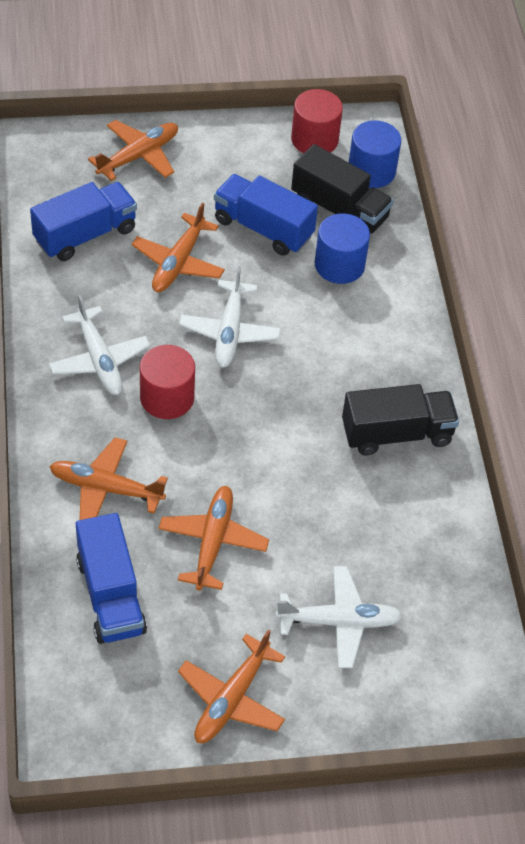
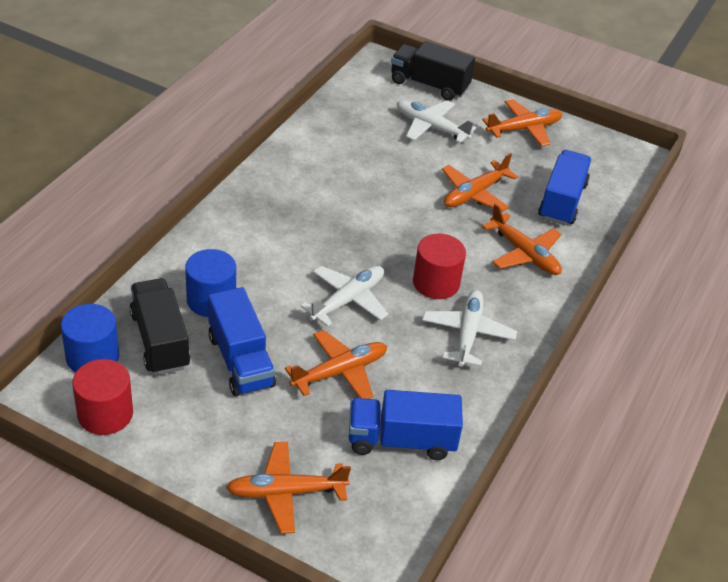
camera: 145 degrees left, 10 degrees down
(397, 434) = (296, 184): black truck -> black truck (429, 85)

